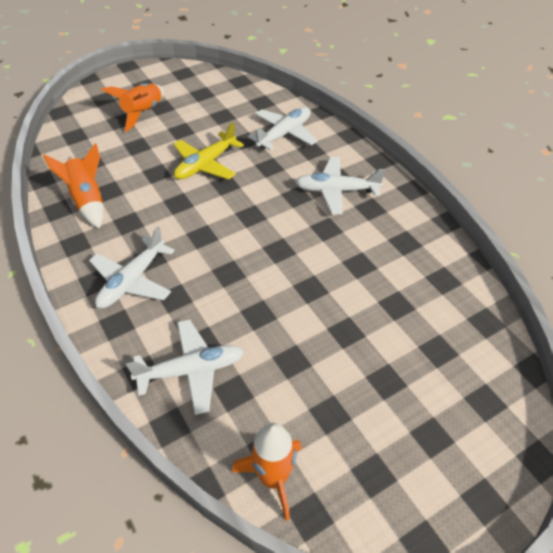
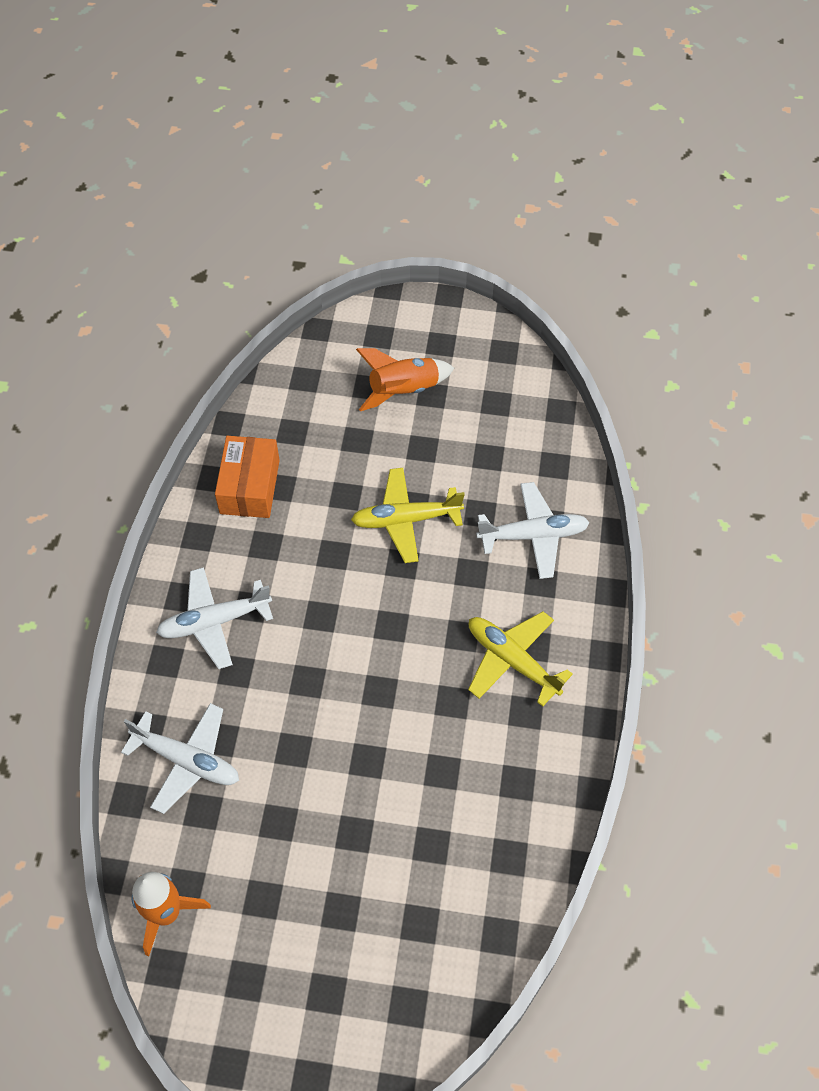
camera: 40 degrees right, 10 degrees up
(88, 201) = (250, 486): orange rocket -> orange box
(336, 191) = (512, 660): white plane -> yellow plane

